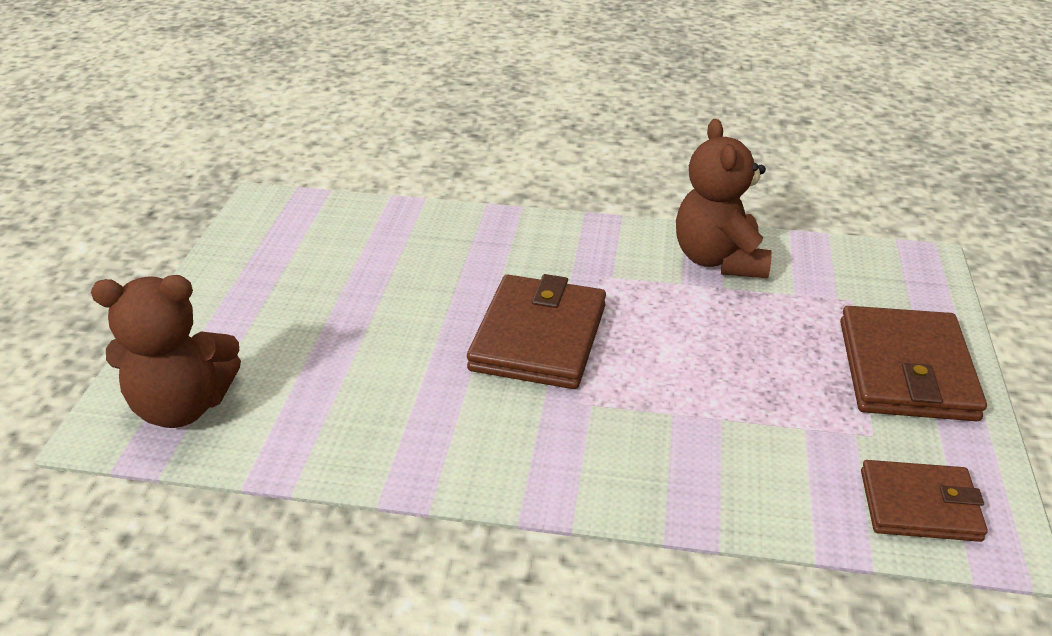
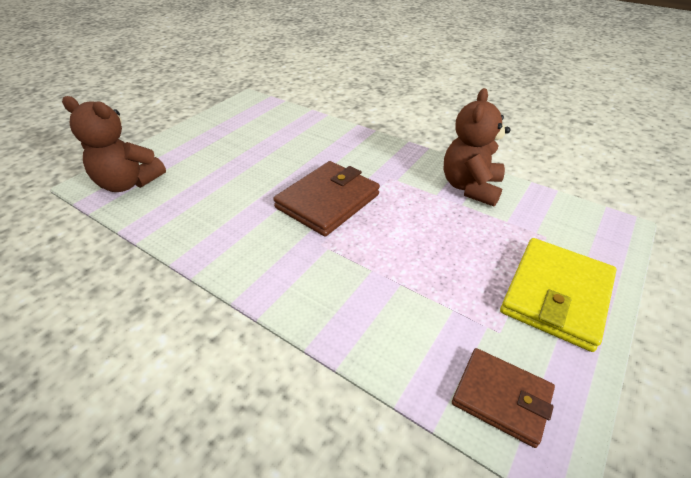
camera: 25 degrees right, 5 degrees up
(906, 370) = (556, 295): brown wallet -> yellow wallet

